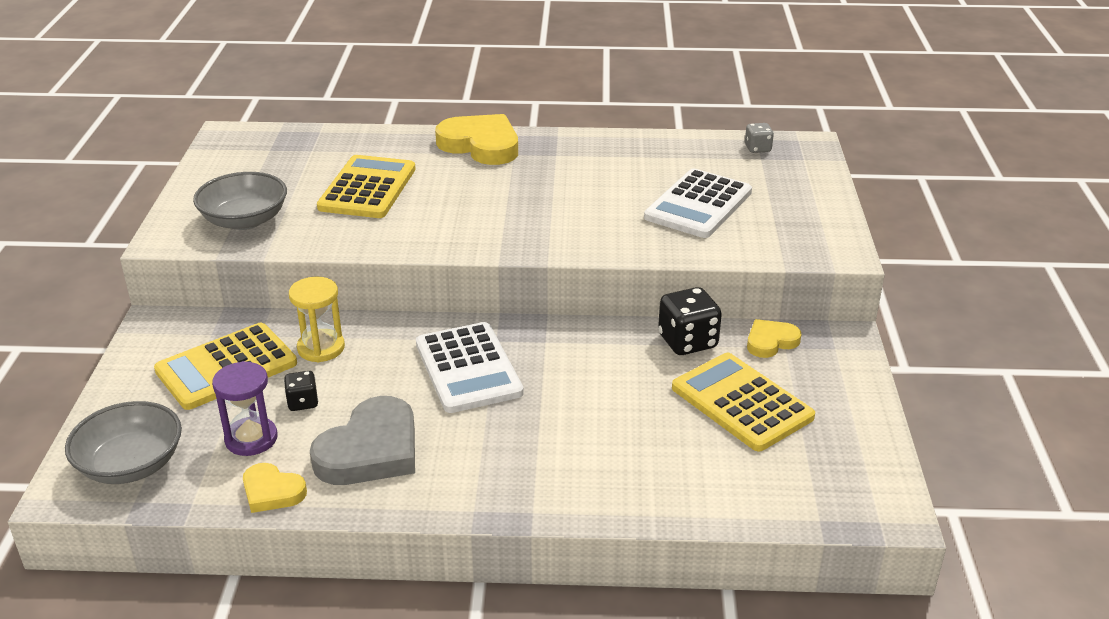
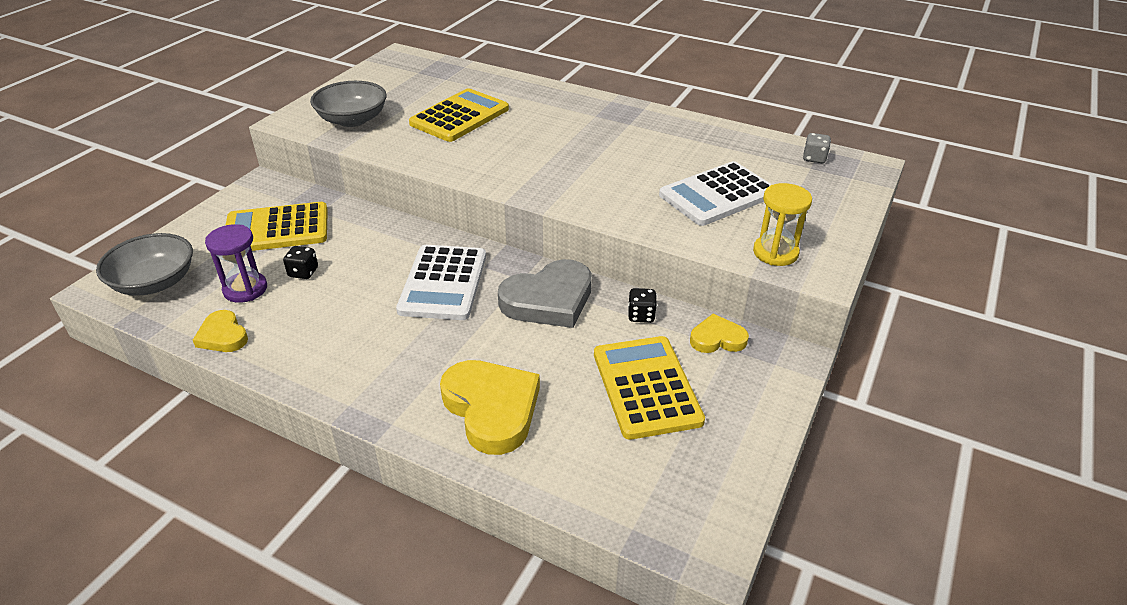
camera: 25 degrees right, 5 degrees up
(321, 348) = (352, 234): yellow hourglass -> yellow hourglass (775, 253)
(371, 450) = (317, 326): grey heart -> grey heart (549, 300)
(481, 145) = (575, 102): yellow heart -> yellow heart (492, 408)
(687, 342) = (641, 315): black dice -> black dice, size x0.56

